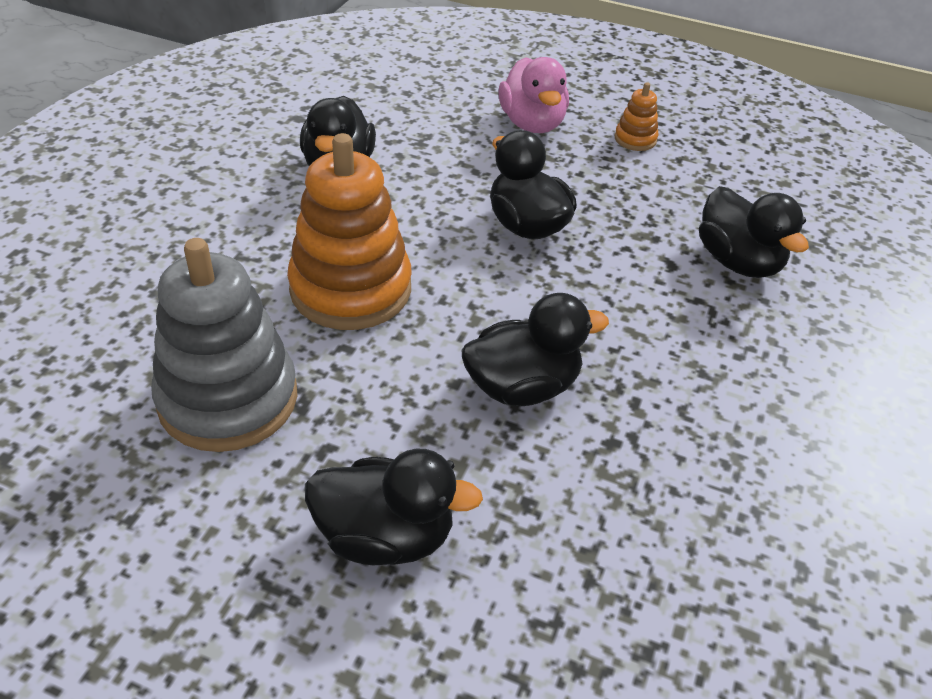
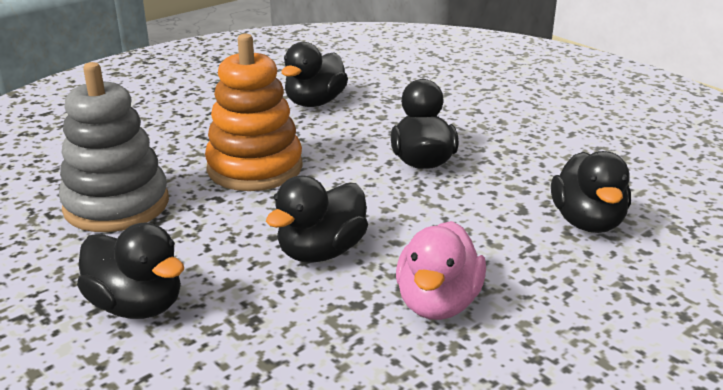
camera: 30 degrees right, 15 degrees down
(522, 386) = (321, 252): black duck -> black duck turned 120 degrees clockwise
(532, 124) = (488, 104): pink duck -> pink duck (438, 303)
(635, 139) = (569, 128): orange stacking toy -> none

